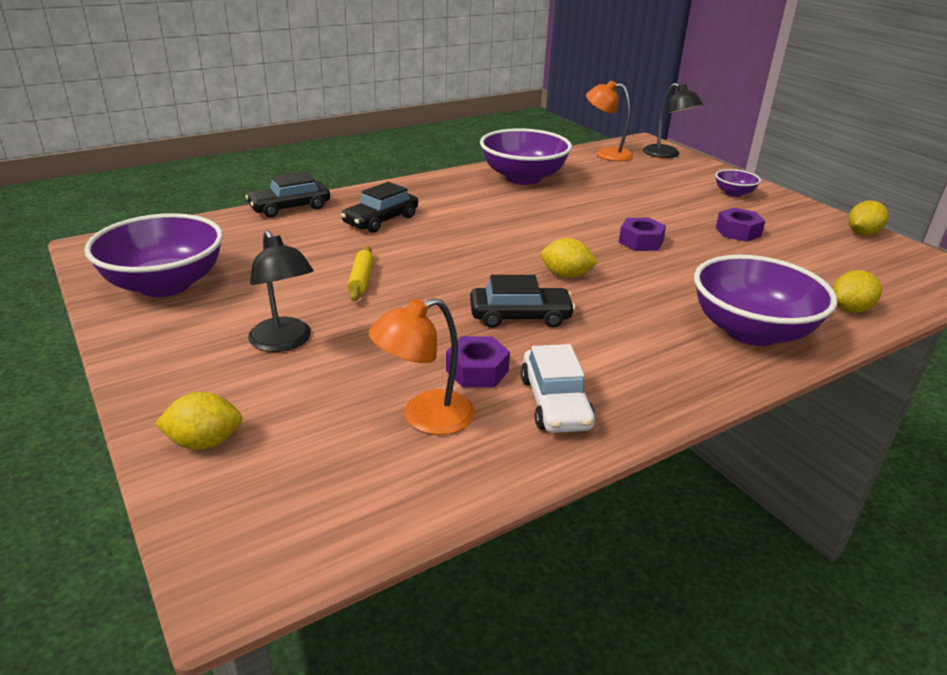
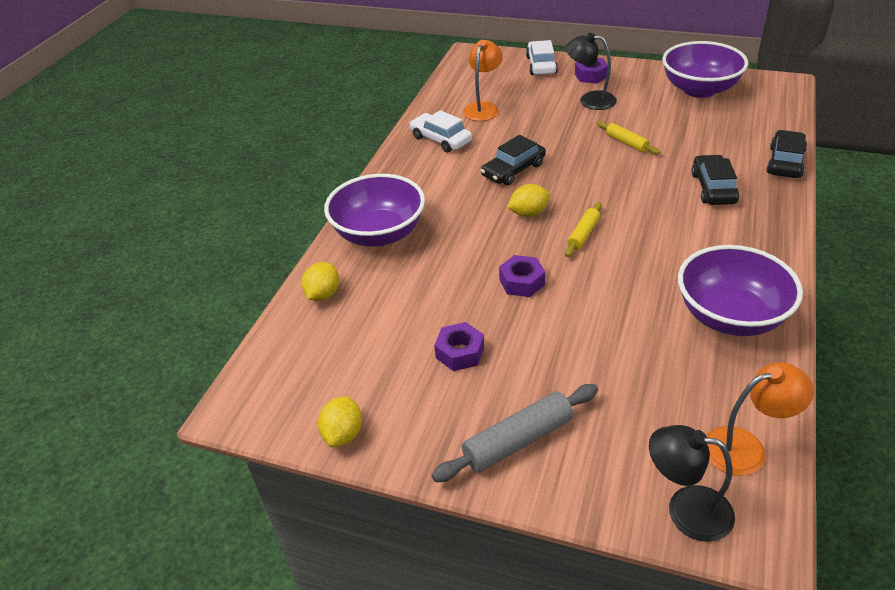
camera: 145 degrees right, 10 degrees up
(204, 442) = (541, 65): yellow lemon -> white car
(477, 371) = (491, 133): purple nut -> purple nut (591, 75)
(542, 243) = (583, 234): none -> yellow rolling pin
(734, 193) = (518, 440): purple bowl -> grey rolling pin

